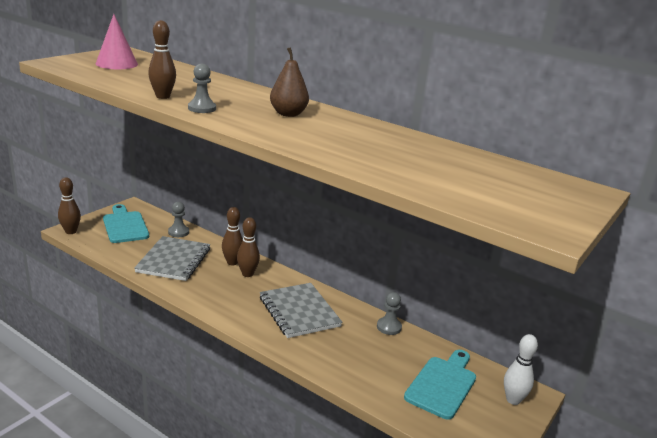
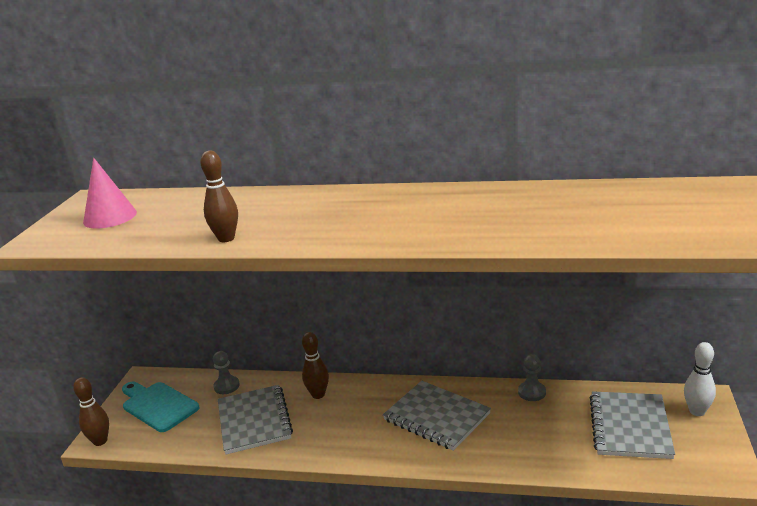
camera: 20 degrees left, 0 degrees up
(202, 108) = (288, 237): grey pawn -> none
(247, 274) = (346, 400): brown bowling pin -> none
(288, 114) = (380, 209): brown pear -> none
(442, 384) = (630, 427): turquoise cutting board -> grey notebook

